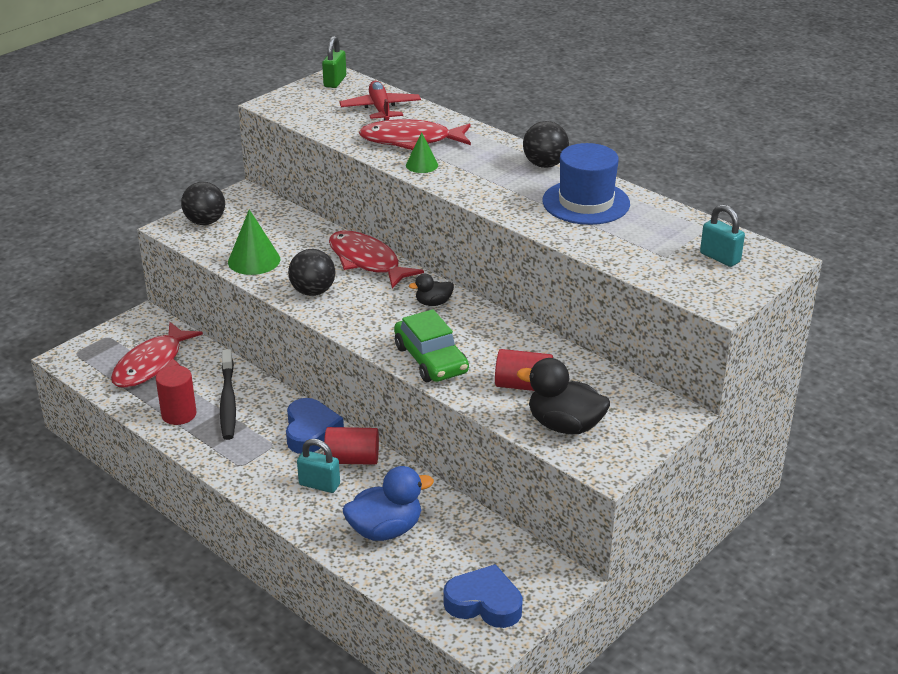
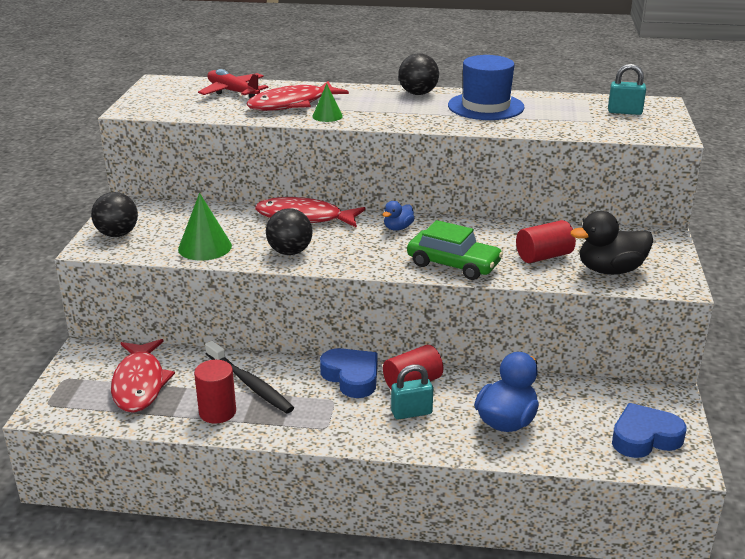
camera: 35 degrees left, 5 degrees down
(335, 81) = (163, 84): green padlock -> none
(433, 303) = (398, 228): black duck -> blue duck

